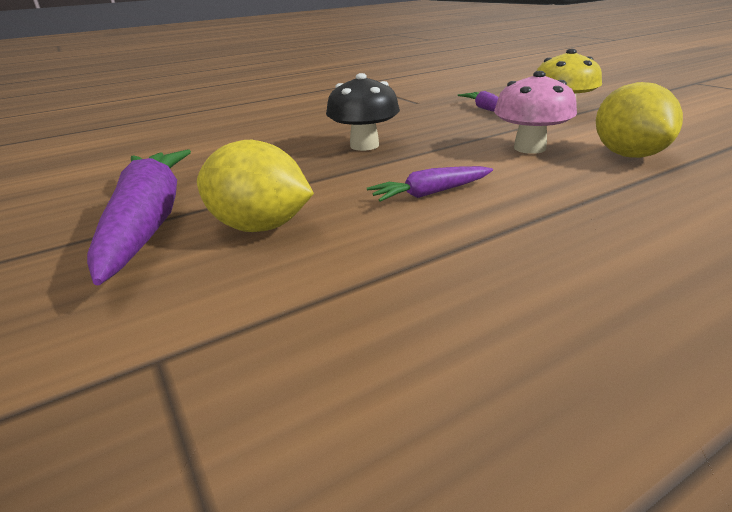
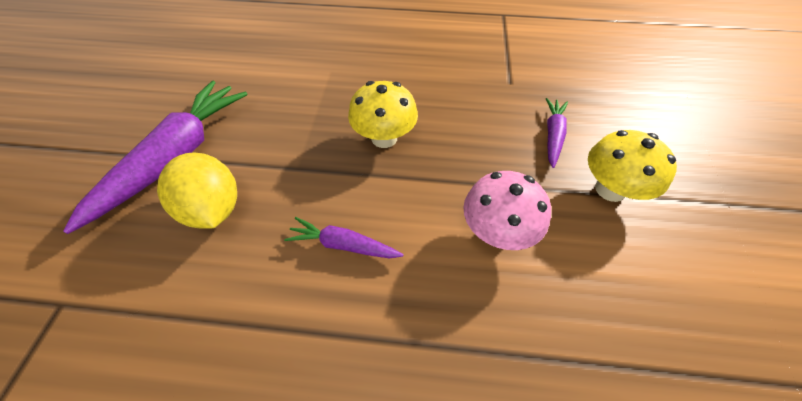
camera: 35 degrees right, 25 degrees up
(364, 145) = (384, 138): black mushroom -> yellow mushroom
(628, 155) = (565, 308): yellow lemon -> none

